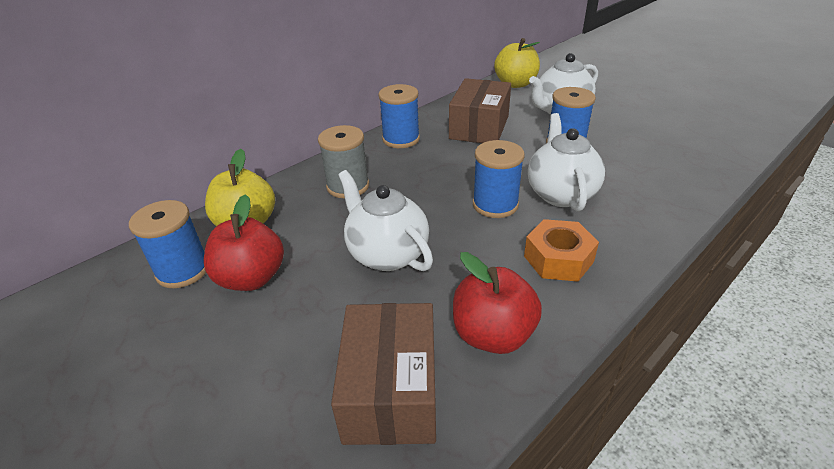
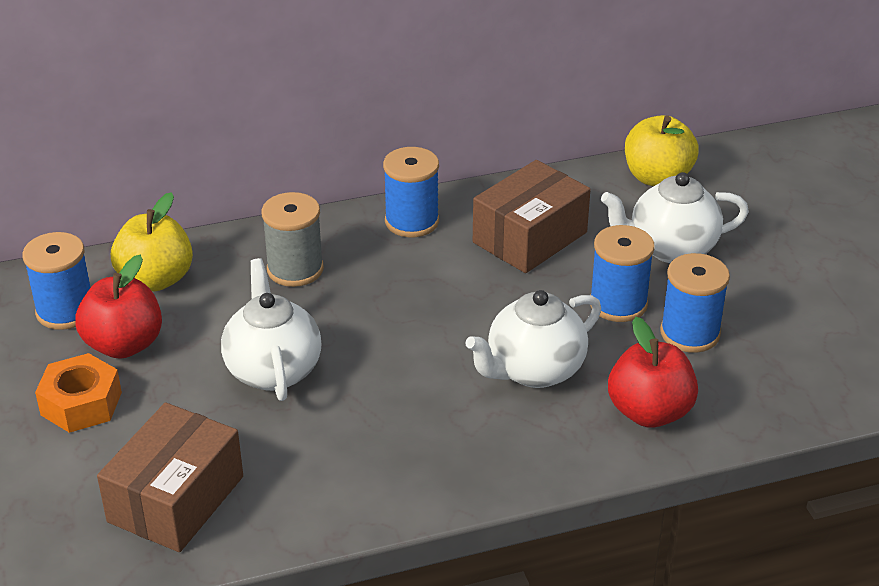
camera: 25 degrees right, 0 degrees up
(493, 334) = (306, 490): red apple -> red apple (649, 412)
(495, 204) = (442, 356): blue spool -> blue spool (690, 333)
(558, 259) = (447, 445): orange nut -> orange nut (81, 403)
(560, 193) = (533, 371): white teapot -> white teapot turned 150 degrees counterclockwise

